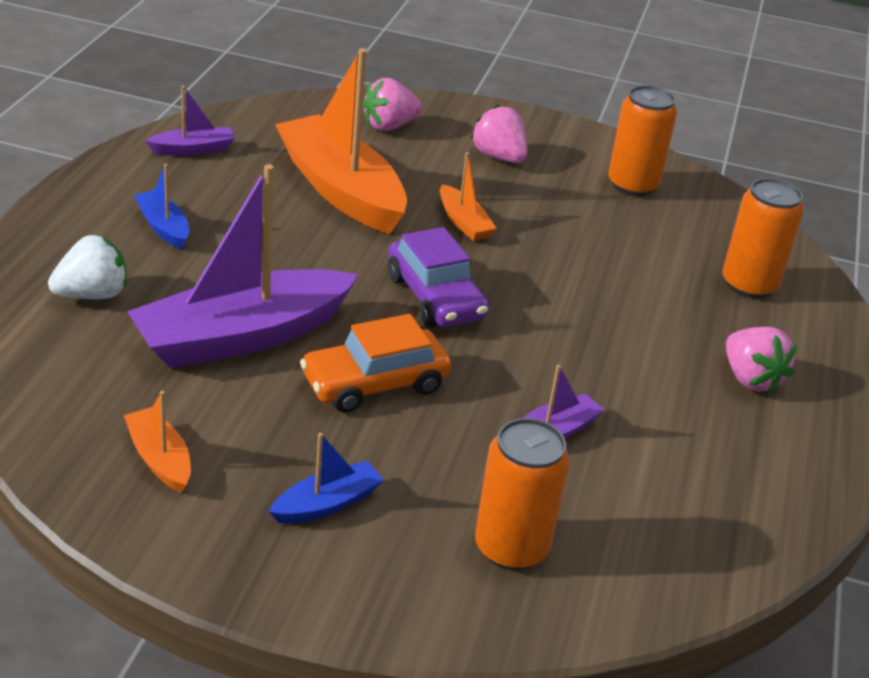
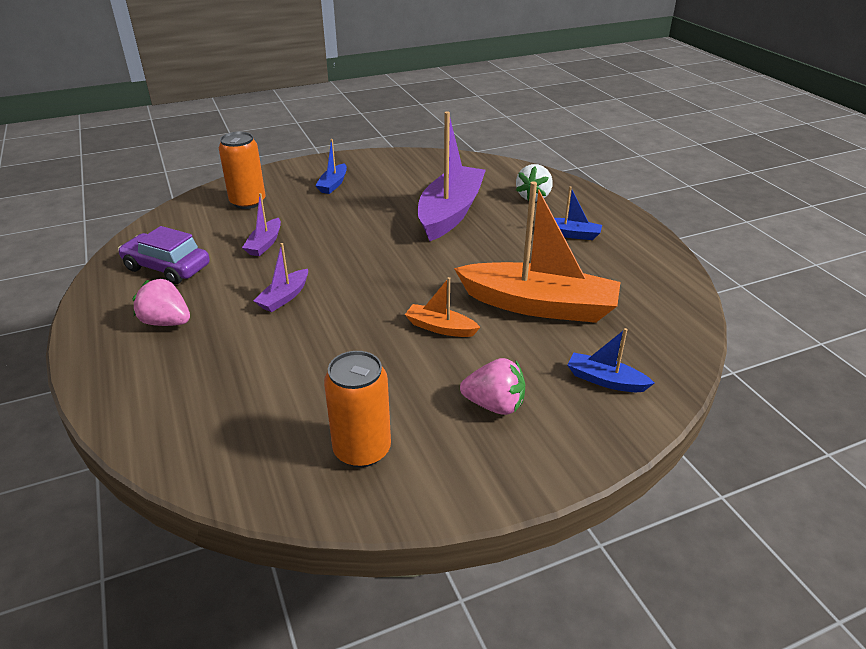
camera: 145 degrees right, 0 degrees up
(160, 459) = (409, 170): orange boat -> none
(193, 149) = (654, 280): purple boat -> purple boat (284, 297)
(375, 383) = (368, 224): orange car -> none
(389, 126) = (605, 380): pink strawberry -> blue boat
(435, 297) = (393, 273): purple car -> purple car (167, 268)
(749, 285) = (197, 397): orange can -> none

